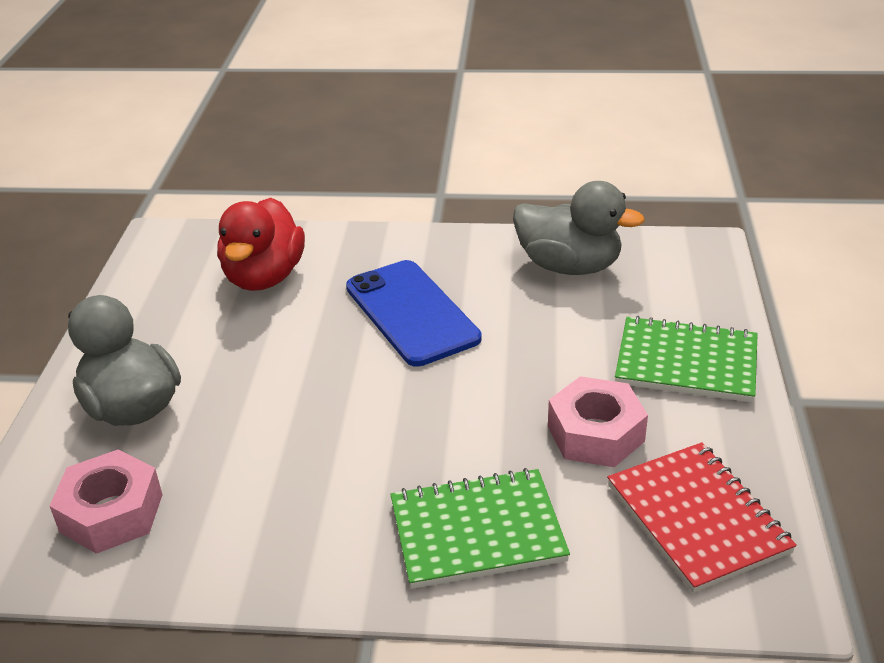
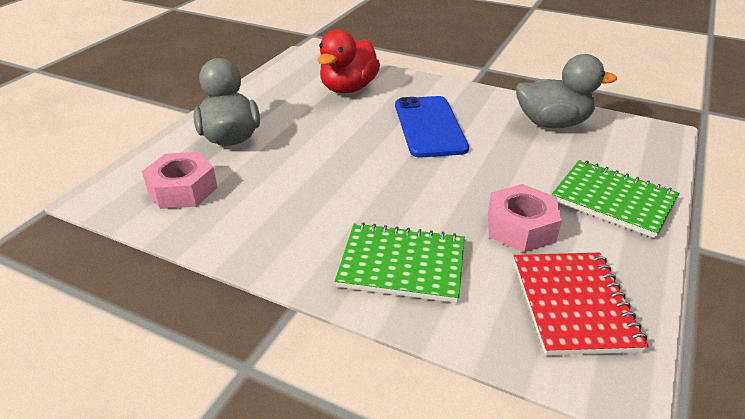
camera: 20 degrees right, 0 degrees up
(569, 266) = (552, 123): grey duck -> grey duck turned 45 degrees counterclockwise

